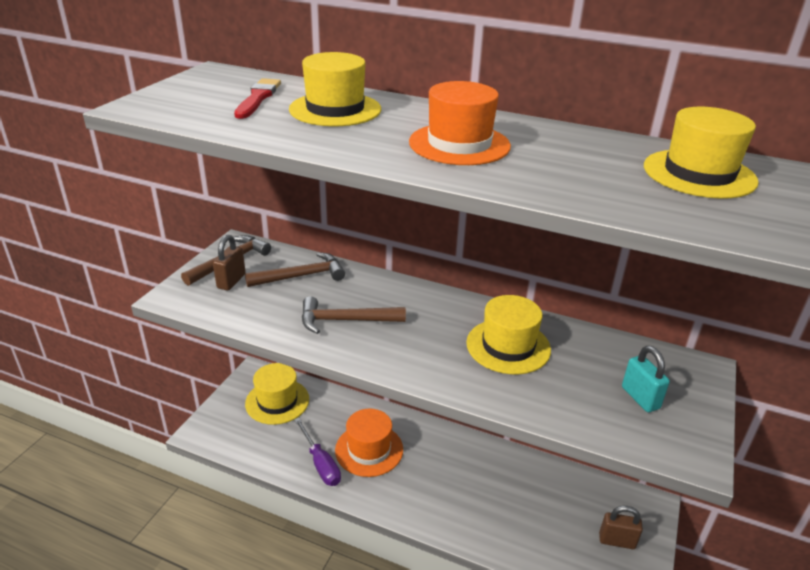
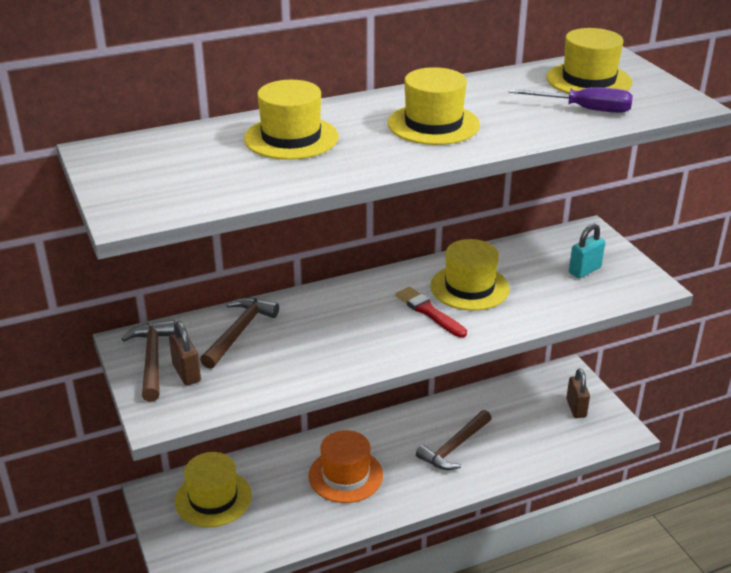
camera: 45 degrees left, 0 degrees up
(258, 98) = (208, 157): red brush -> red brush (429, 312)
(320, 463) = (323, 514): purple screwdriver -> purple screwdriver (584, 109)
(345, 320) = (335, 341): brown hammer -> brown hammer (454, 447)
(459, 144) = (433, 124): orange hat -> yellow hat
(617, 541) = (576, 408): brown padlock -> brown padlock turned 60 degrees counterclockwise
(640, 398) = (584, 270): turquoise padlock -> turquoise padlock turned 60 degrees counterclockwise

